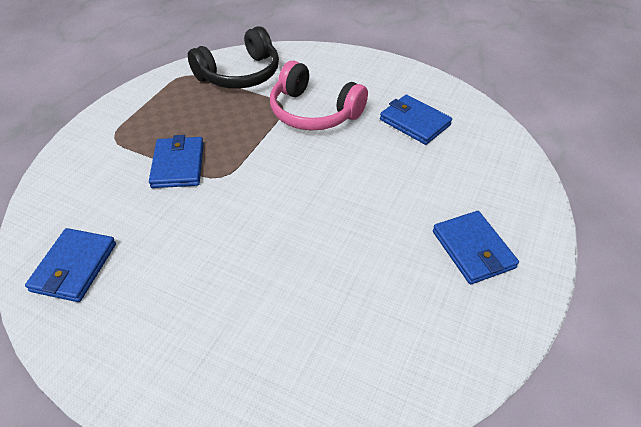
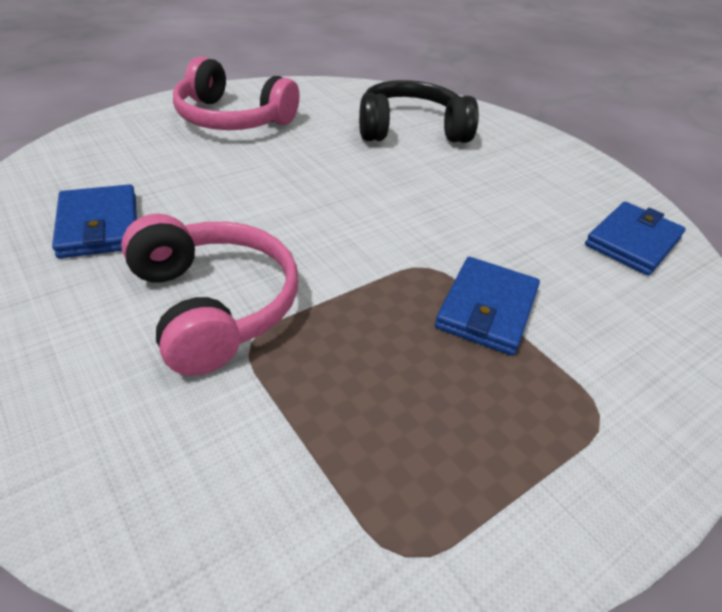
camera: 155 degrees left, 5 degrees down
(240, 74) = (265, 480): black headphones -> black headphones (411, 129)
(473, 249) = (232, 119): blue wallet -> pink headphones

